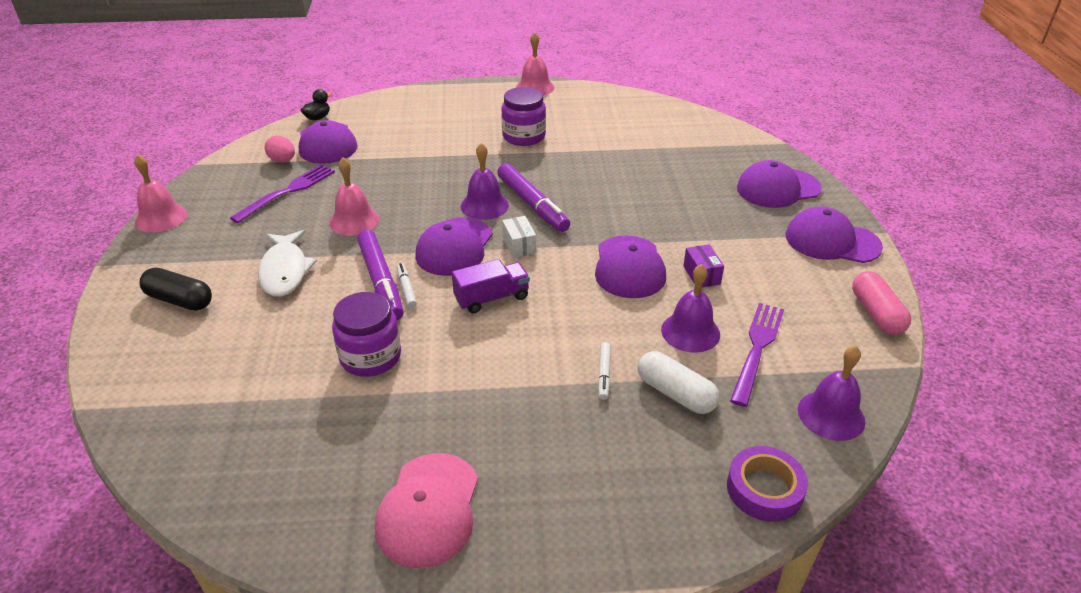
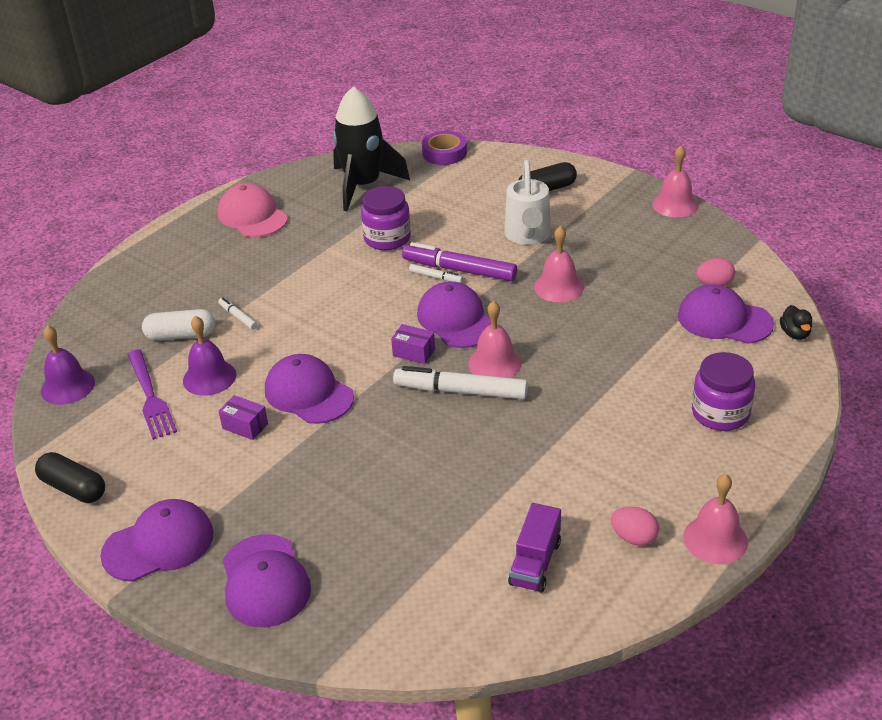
camera: 135 degrees right, 0 degrees up
(270, 449) = (363, 186): none -> black rocket
(285, 271) = (528, 236): white fish -> white watering can
(287, 192) = (649, 270): purple fork -> none
(484, 205) = (494, 363): purple bell -> pink bell
(492, 298) = (372, 308): purple truck -> purple truck (535, 563)
(519, 245) = (414, 352): white box -> purple box
(524, 136) = (593, 456): purple jar -> purple jar (720, 413)
(532, 204) = (460, 391): purple marker -> white marker
(566, 105) = (634, 538): none -> pink egg
(764, 489) = (84, 323): purple tape -> purple tape (444, 153)
(778, 188) = (265, 581): purple cap -> purple cap turned 135 degrees clockwise
(876, 313) = (73, 488): pink capsule -> black capsule

